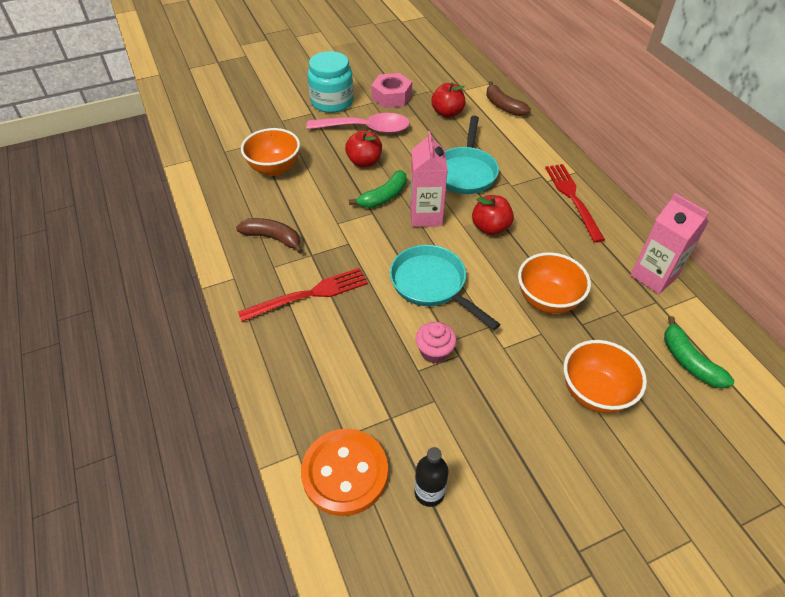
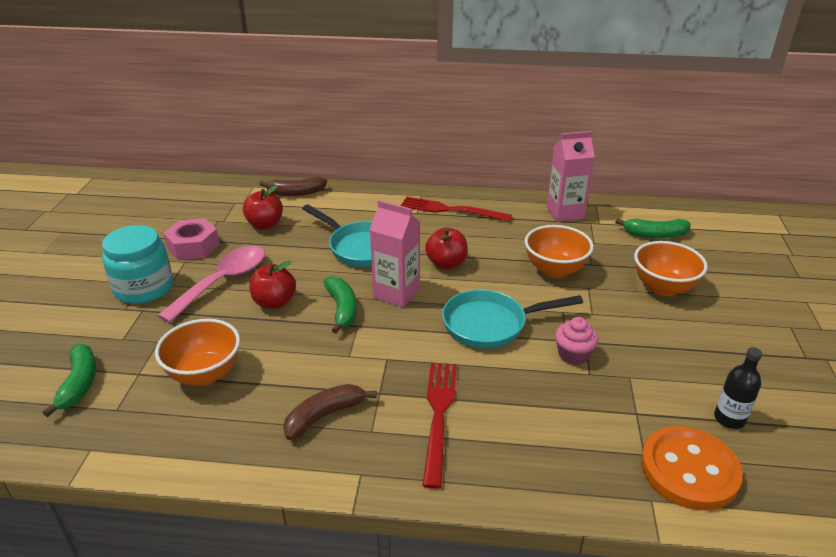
camera: 60 degrees left, 15 degrees down
(234, 127) = (79, 383): none -> green banana

